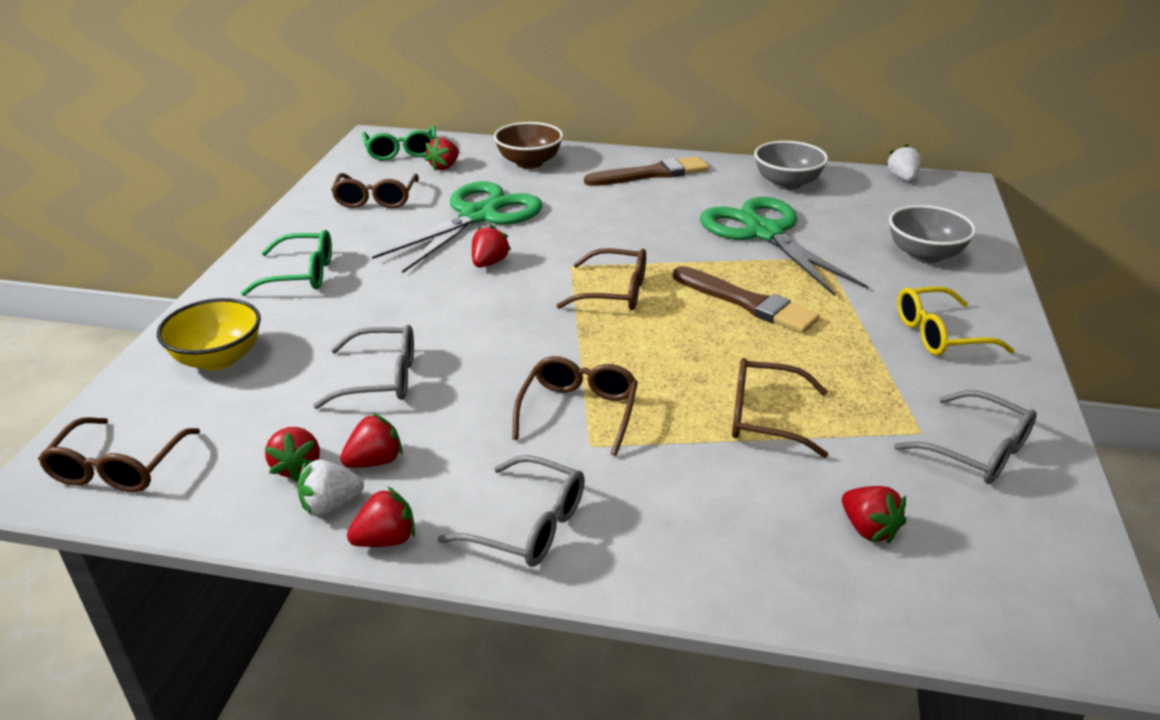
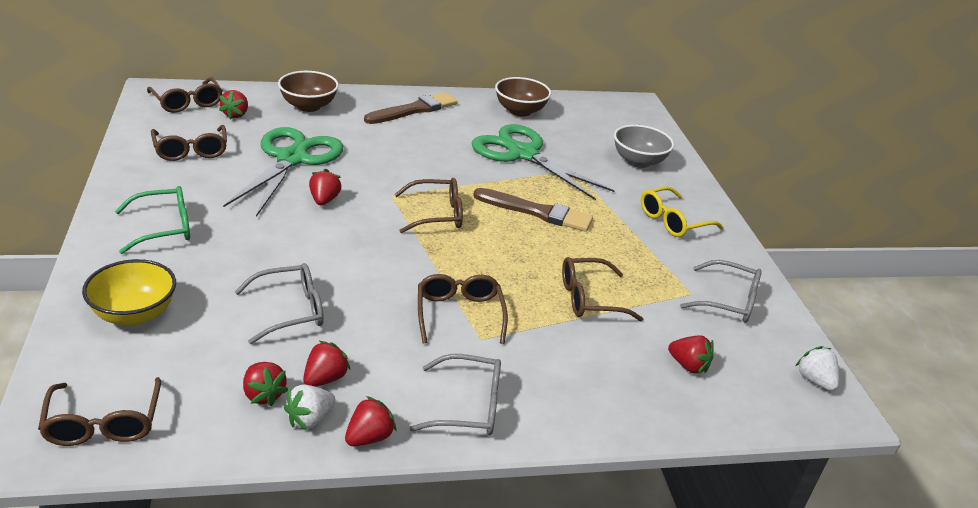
camera: 25 degrees left, 0 degrees up
(401, 152) = (187, 103): green glasses -> brown glasses
(787, 183) = (520, 111): grey bowl -> brown bowl
(902, 178) = (598, 101): white strawberry -> white strawberry (814, 380)

